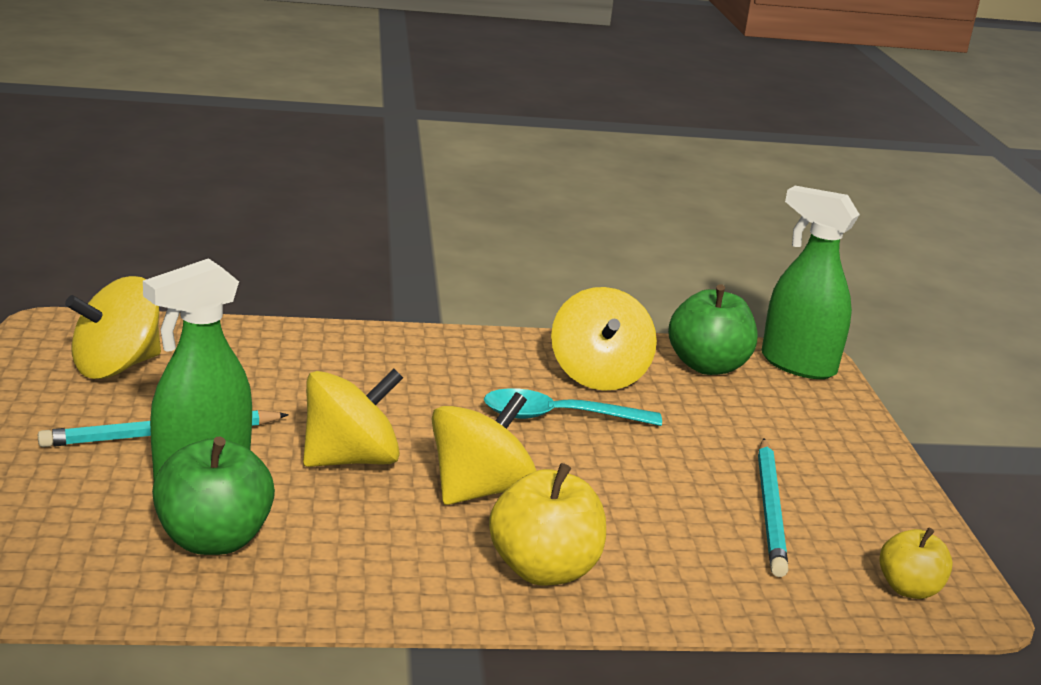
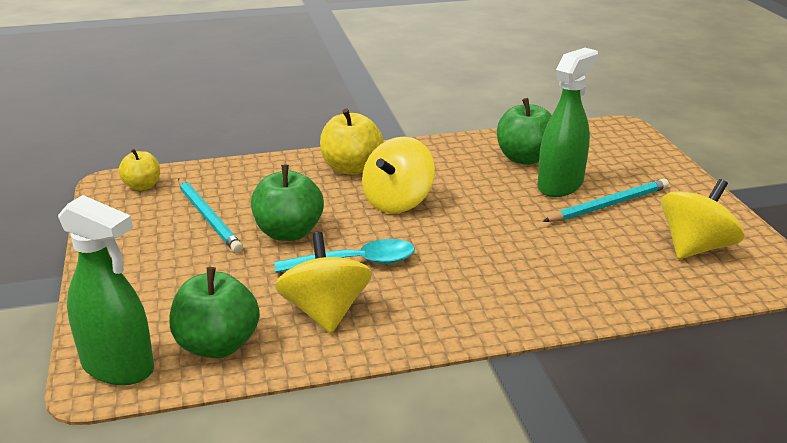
camera: 175 degrees right, 5 degrees up
(350, 459) = (485, 208): yellow spinning top -> none
(647, 468) = (289, 232): none -> green apple
(770, 510) = (208, 217): turquoise pencil -> turquoise pencil turned 150 degrees clockwise

